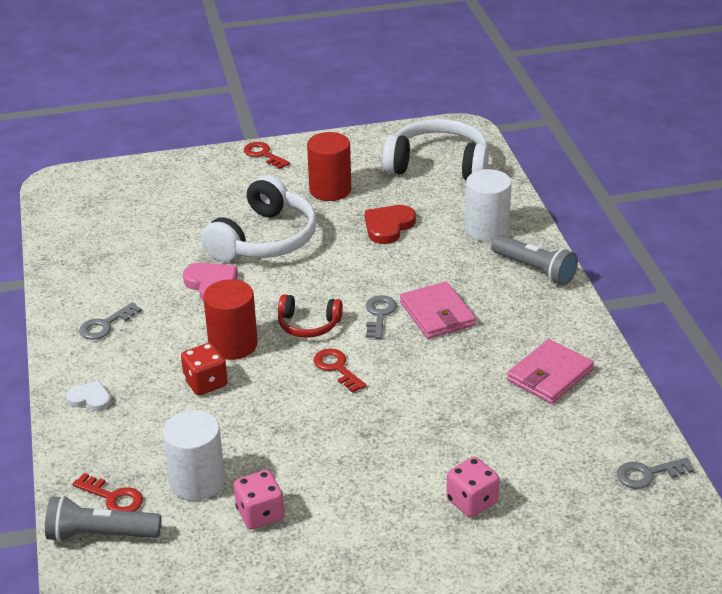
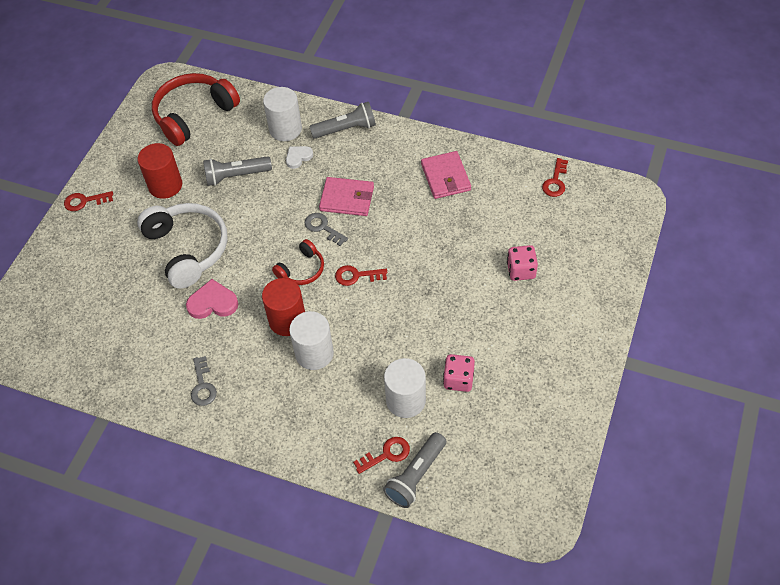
camera: 55 degrees left, 20 degrees up
(90, 399) = (277, 428): white heart -> white heart (298, 157)
(206, 383) = (314, 353): red dice -> white cylinder
(388, 226) = (236, 176): red heart -> grey flashlight
(438, 165) = (194, 115): white headphones -> red headphones
(648, 474) = (555, 181): grey key -> red key

